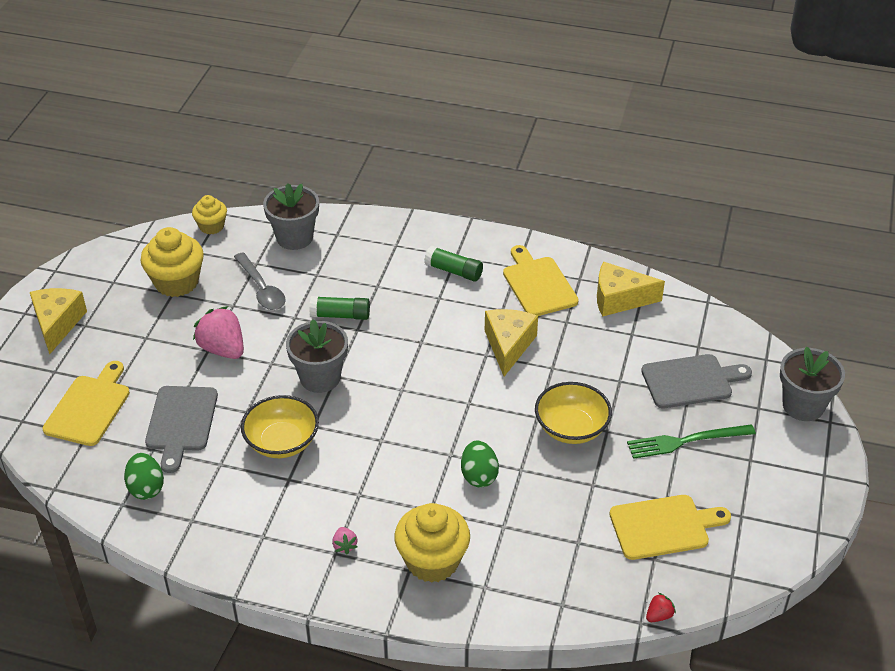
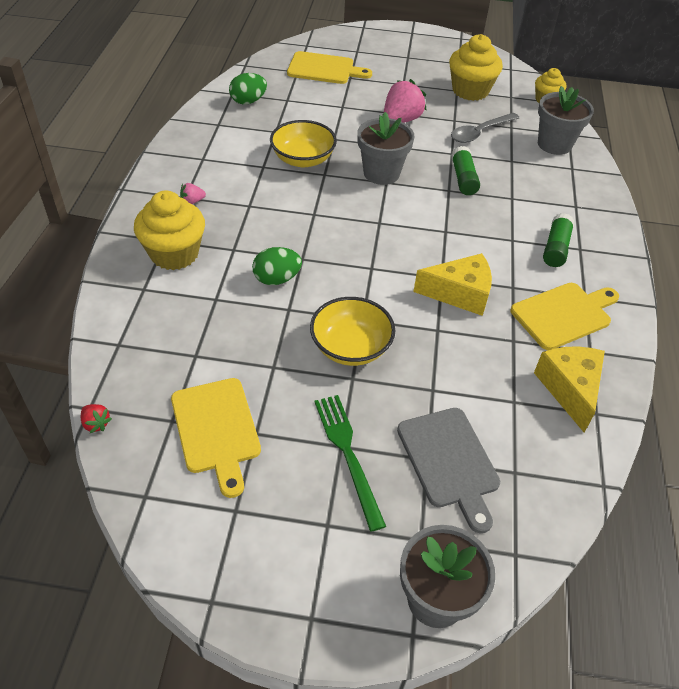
camera: 80 degrees right, 5 degrees up
(57, 324) = (405, 46): yellow cheese -> none
(181, 423) = (316, 109): grey cutting board -> none

